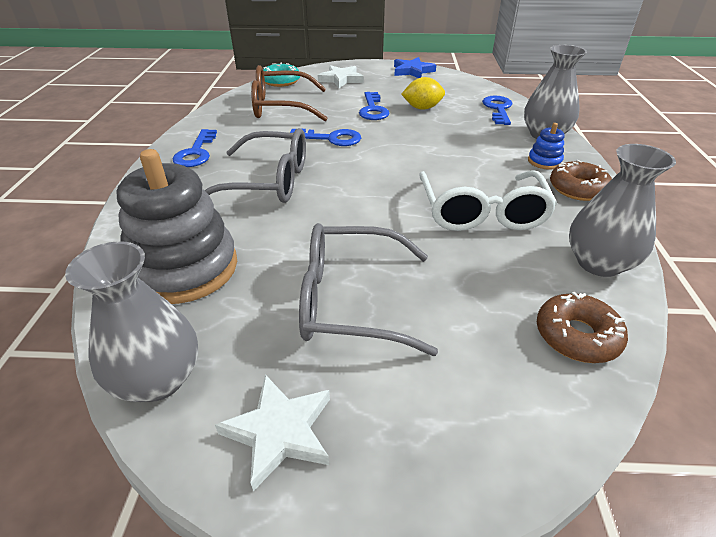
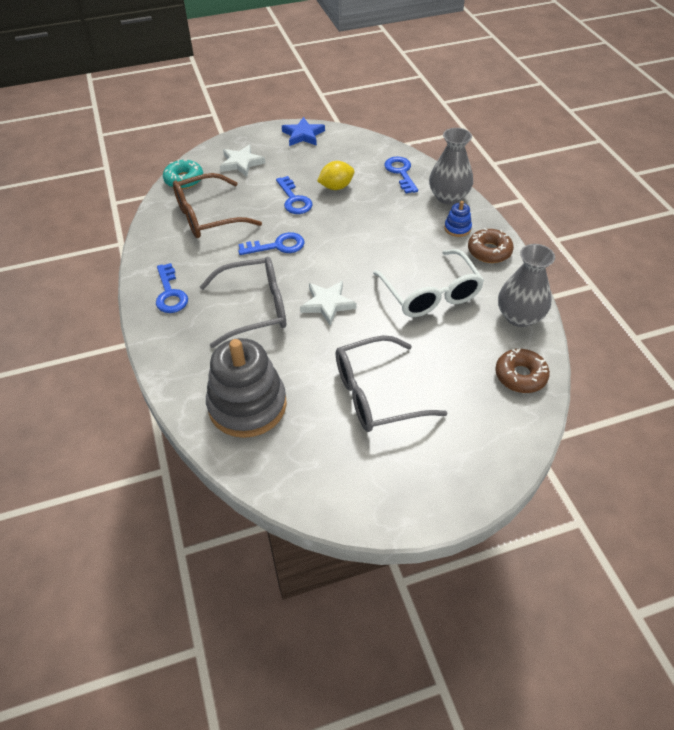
camera: 20 degrees left, 10 degrees up
(158, 379) = (290, 484): grey vase -> none
(279, 432) = (382, 489): white star -> white star (327, 304)

